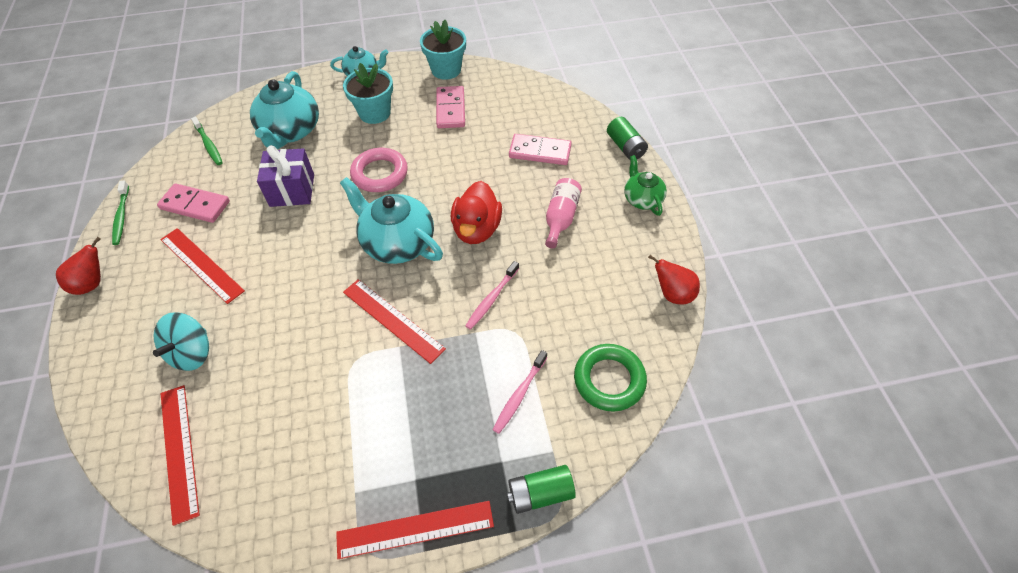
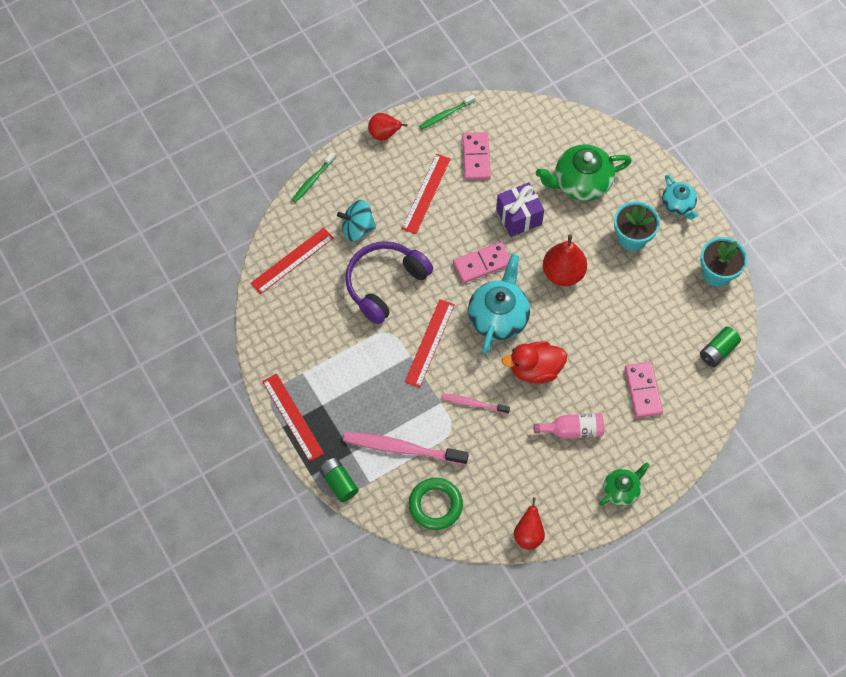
camera: 70 degrees right, 10 degrees up
(209, 145) = (540, 130): green toothbrush -> green toothbrush (312, 180)
(287, 345) = (384, 284): none -> purple headphones
(290, 131) = (581, 183): turquoise teapot -> green teapot
(380, 174) = (563, 273): pink ring -> red pear
(451, 109) = (665, 298): pink domino -> pink domino (482, 264)
(519, 395) = (402, 448): pink toothbrush -> pink toothbrush, size x1.79
(625, 147) = (680, 462): green battery -> green battery (718, 351)

